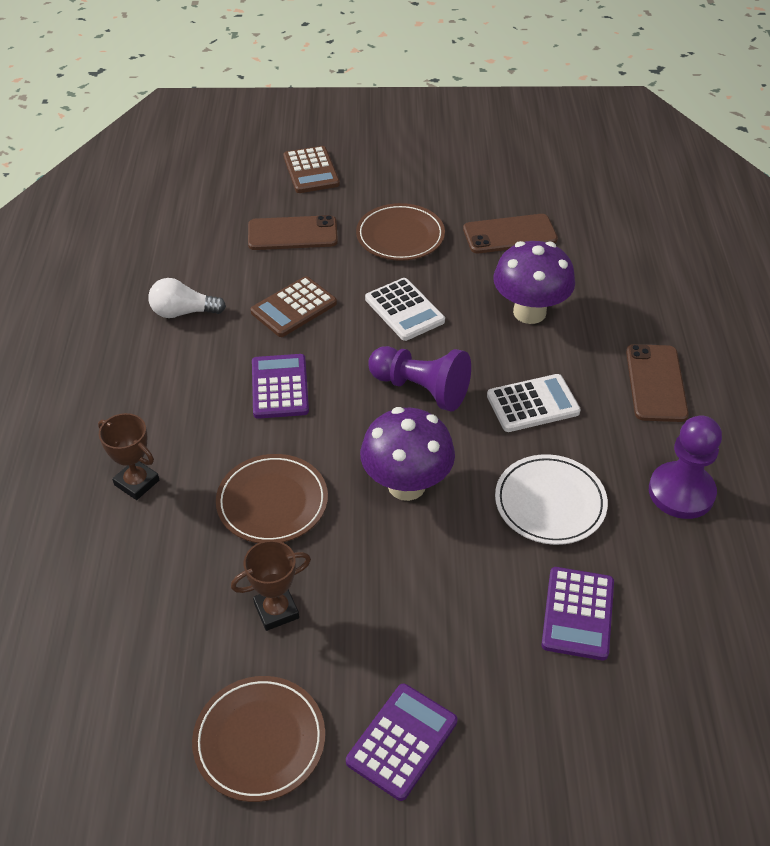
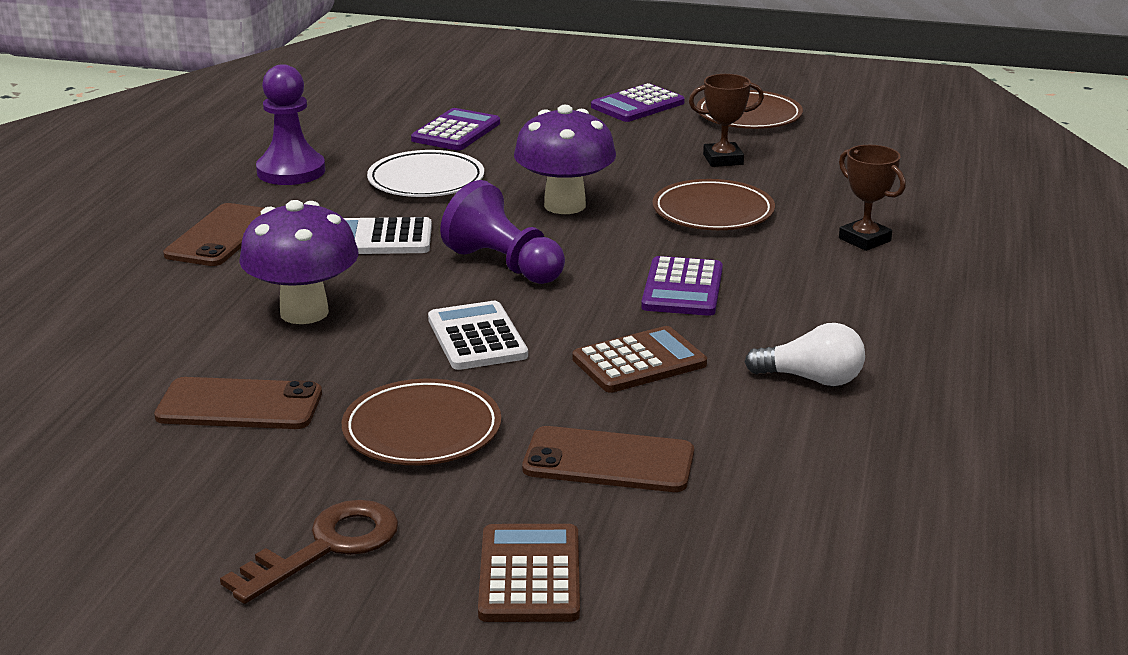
camera: 165 degrees left, 20 degrees down
(407, 168) = (327, 547): none -> brown key

